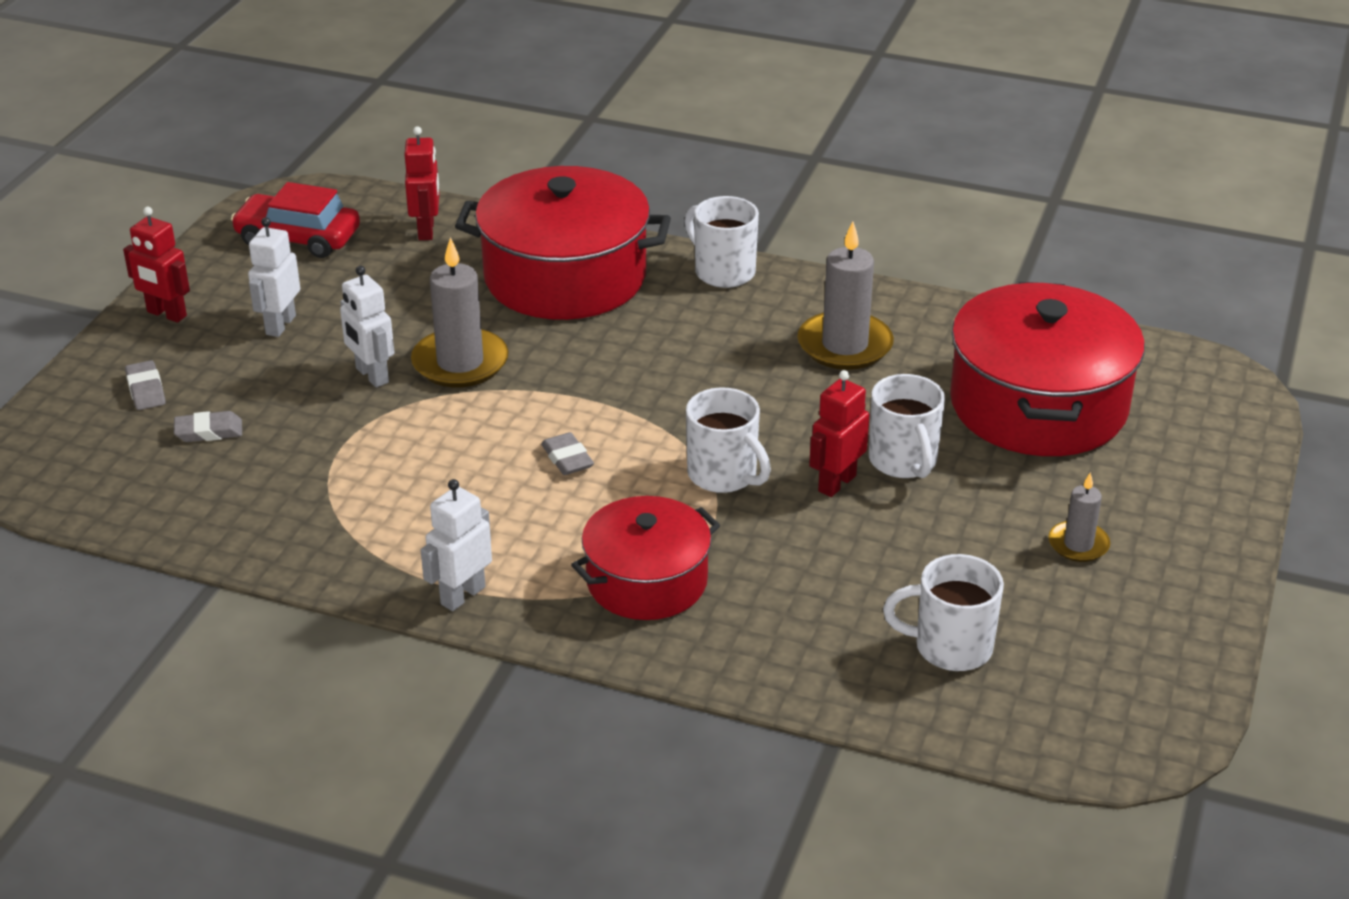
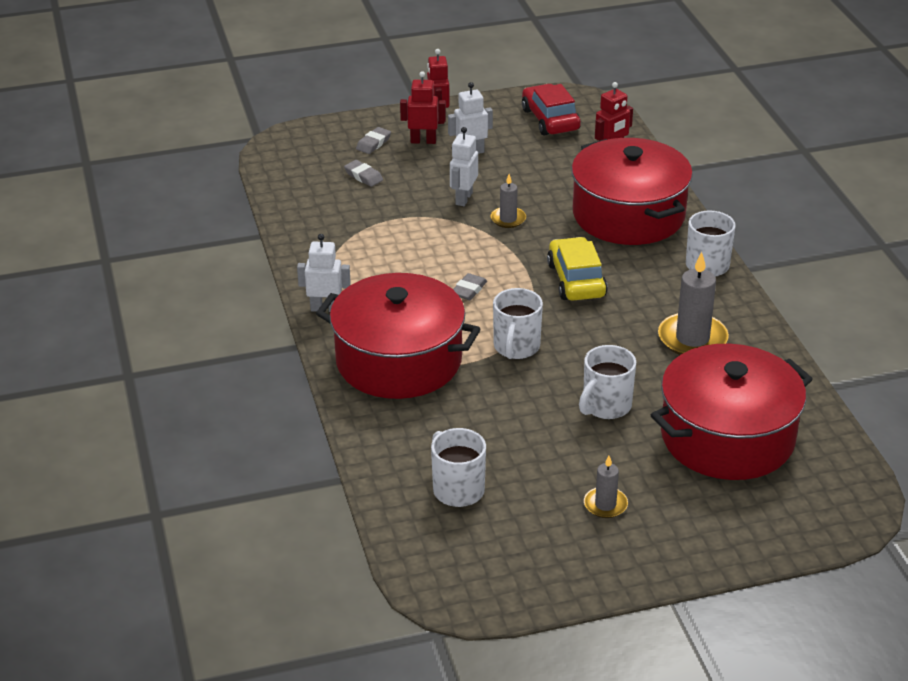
camera: 55 degrees right, 0 degrees up
(460, 363) = (508, 219): grey candle -> grey candle, size x0.56
(644, 371) = (576, 280): none -> yellow car
(647, 581) = (399, 360): red pot -> red pot, size x1.63
(836, 483) = (556, 390): red robot -> red robot (423, 141)

